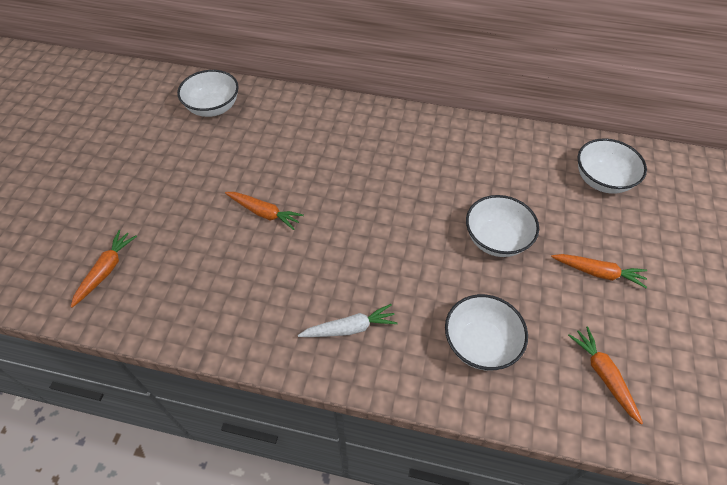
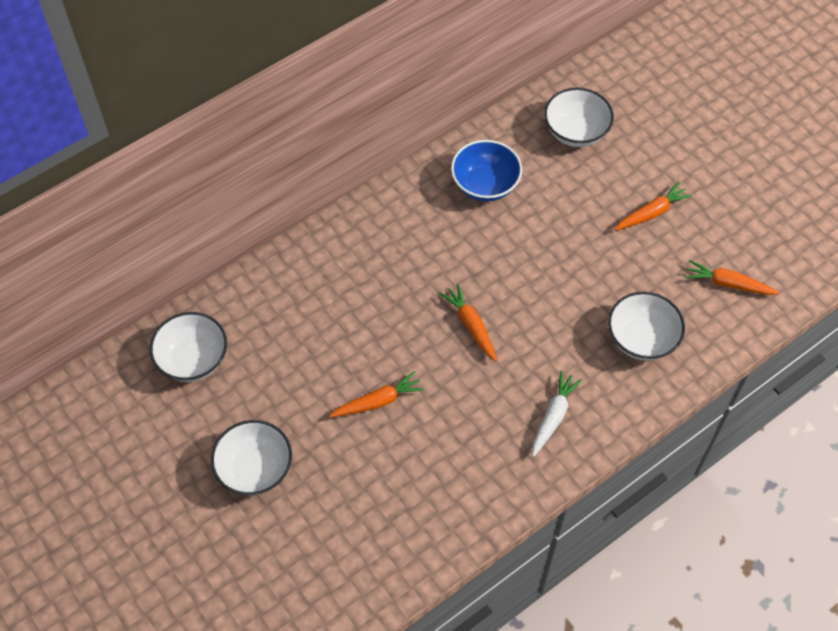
camera: 50 degrees left, 5 degrees up
(106, 270) = (327, 569): orange carrot -> orange carrot (470, 325)
(495, 160) = (485, 185): none -> blue bowl
(496, 239) = (563, 252): white bowl -> white bowl (255, 469)

